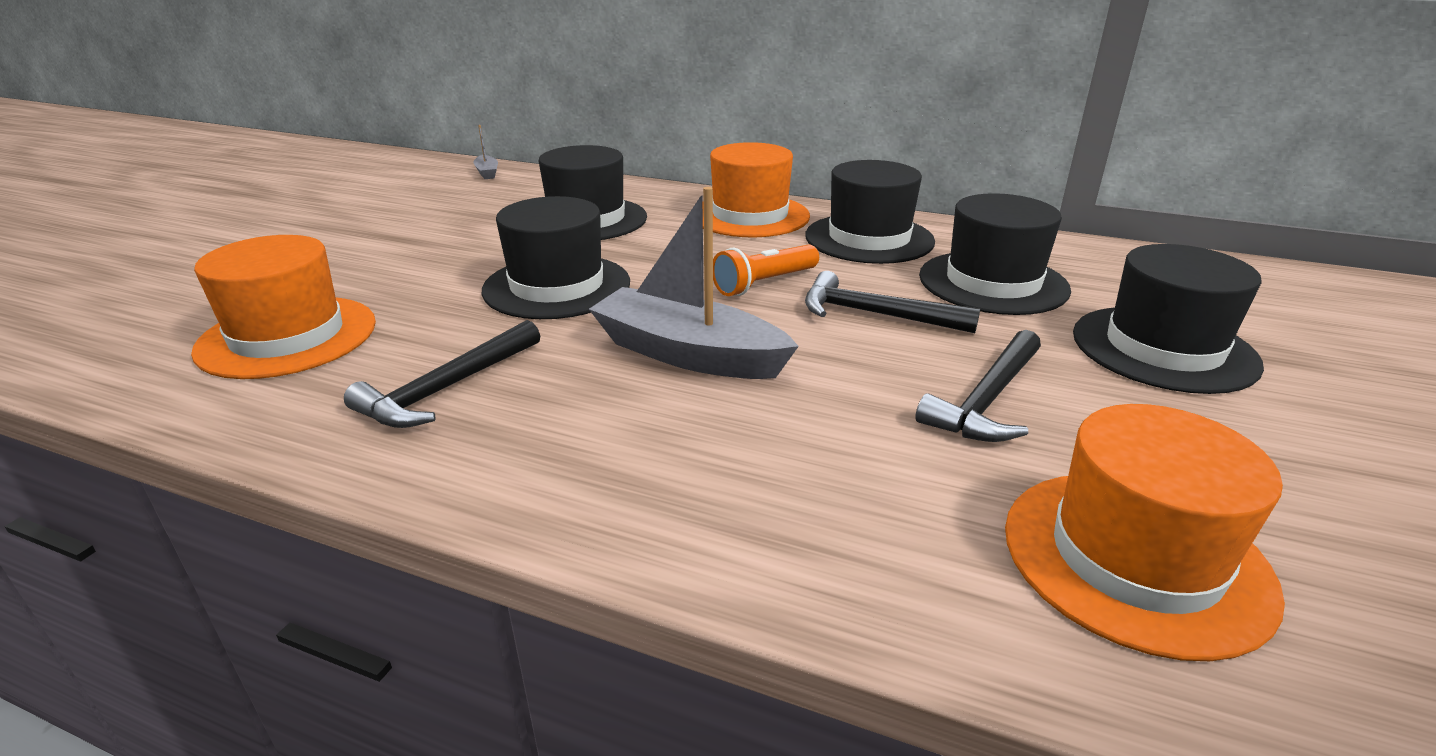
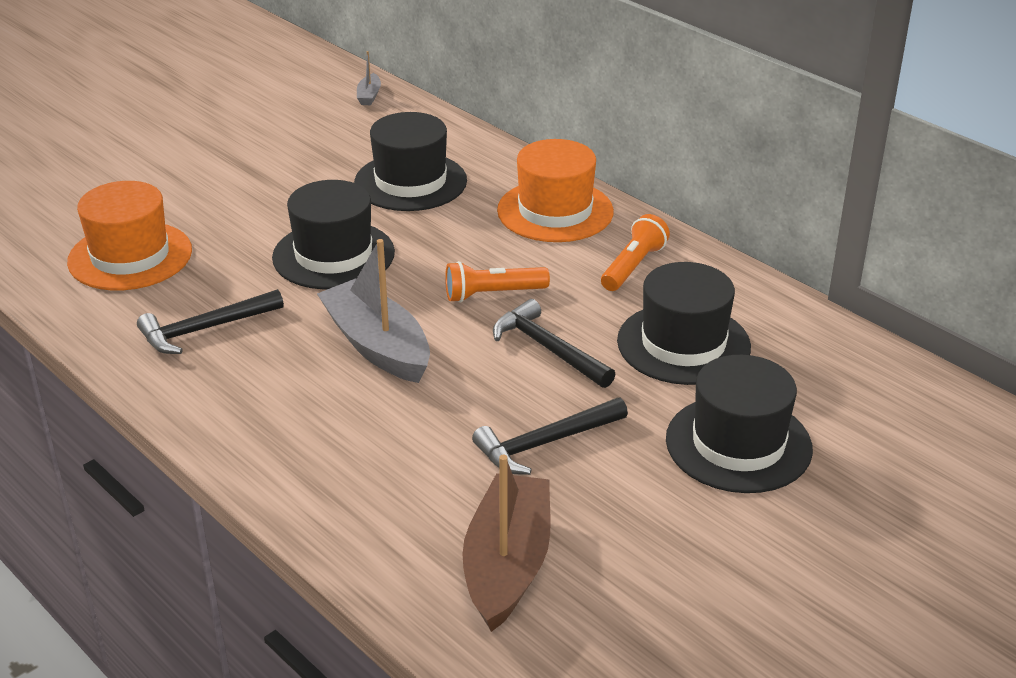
camera: 25 degrees right, 5 degrees up
(869, 238) = (633, 266): black hat -> orange flashlight
(1135, 558) = (507, 564): orange hat -> brown boat

